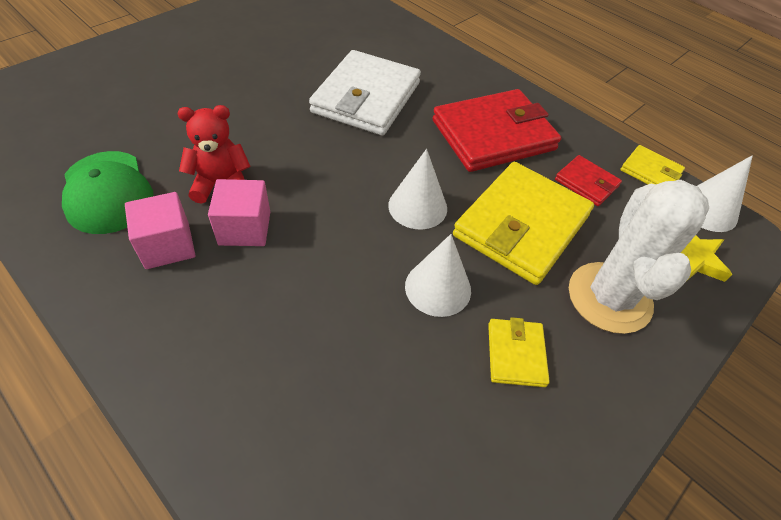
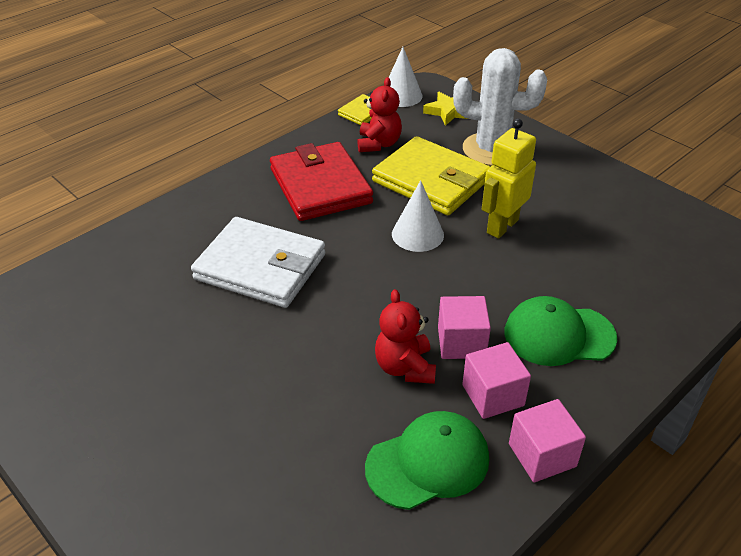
camera: 85 degrees left, 10 degrees down
(80, 275) = (542, 455): none -> pink cube
(238, 318) = (558, 335): none -> green cap
(438, 288) = (502, 226): white cone -> yellow robot
(516, 354) = (549, 194): yellow wallet -> none
(586, 183) = (379, 144): red wallet -> red teddy bear

